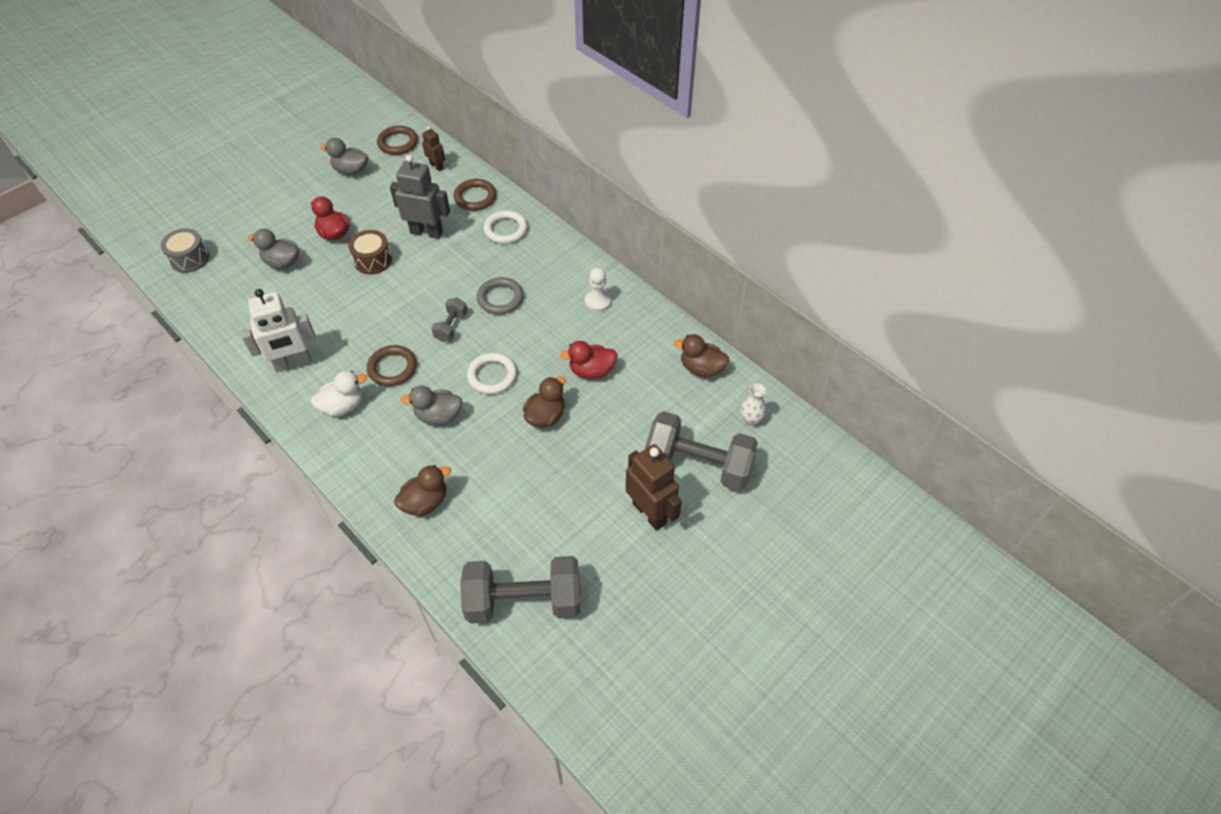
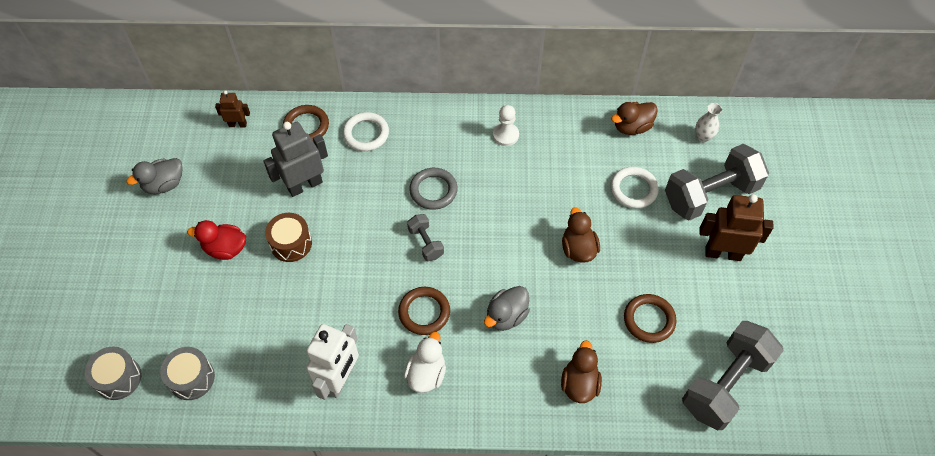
camera: 45 degrees left, 5 degrees up
(222, 291) = (191, 378): none -> grey drum
(282, 262) = (213, 309): grey duck -> none
(398, 143) = (174, 129): brown ring -> brown ring (649, 320)
(492, 376) = (504, 253): white ring -> white ring (633, 189)
(591, 371) = (566, 189): red duck -> none

